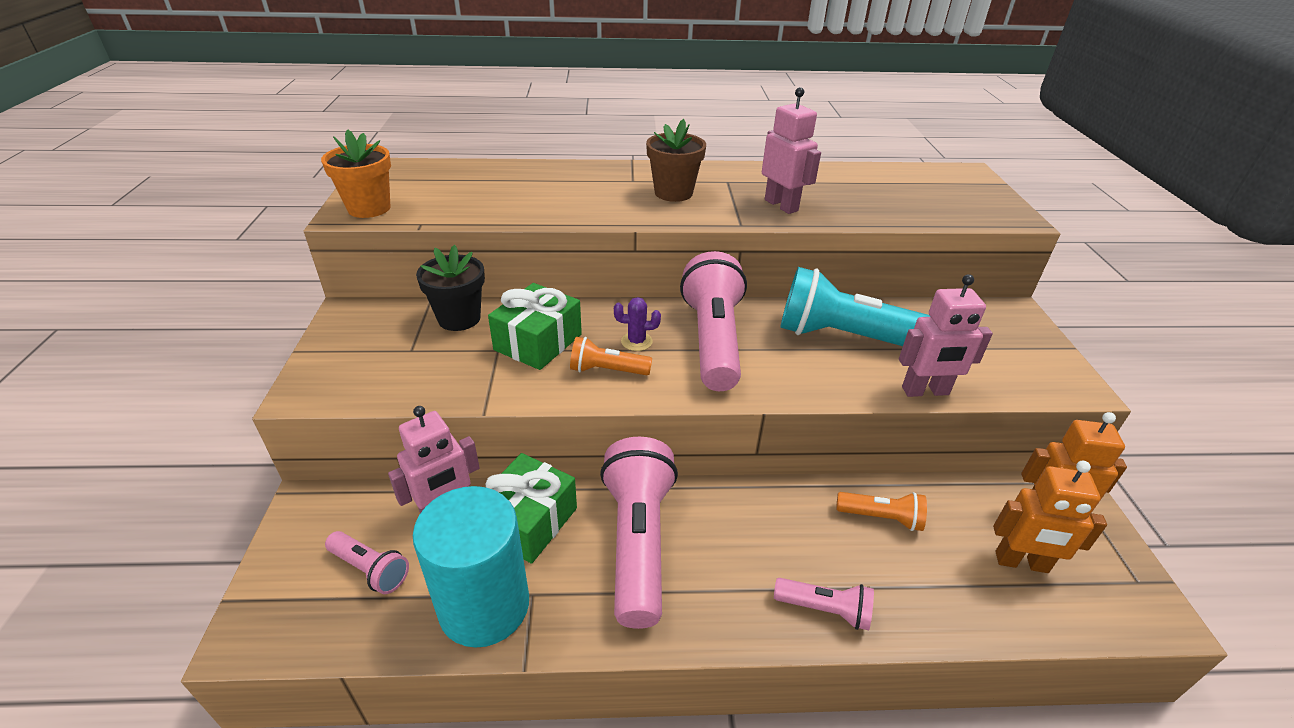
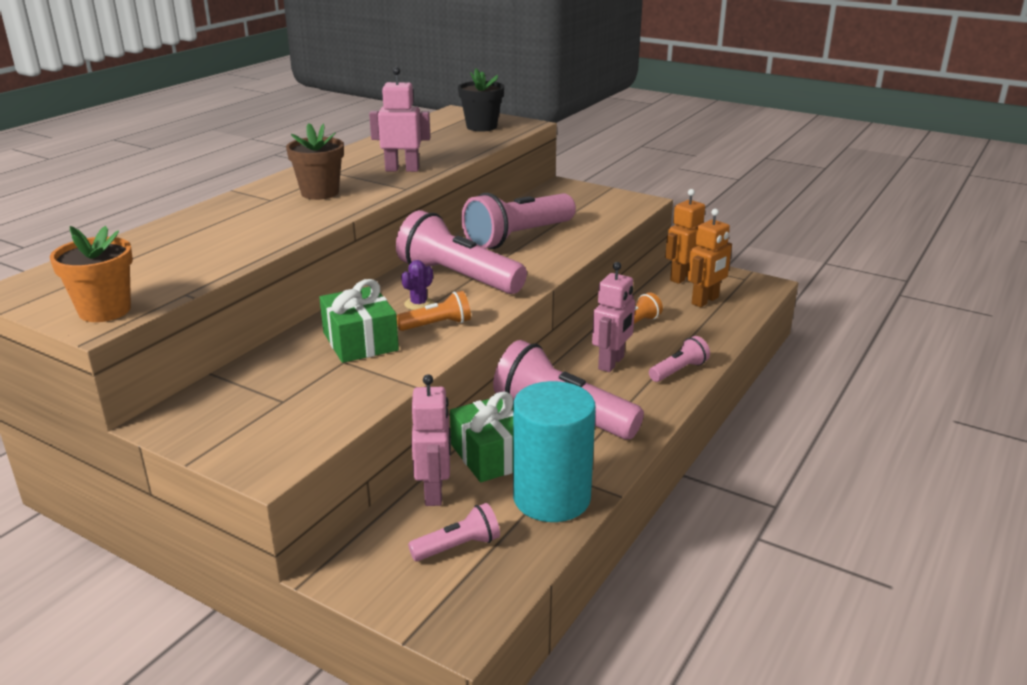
camera: 55 degrees left, 10 degrees down
(459, 318) = (270, 367): black flower pot -> black flower pot (481, 127)
(607, 370) = (437, 325): orange flashlight -> orange flashlight turned 150 degrees counterclockwise
(847, 337) = (518, 237): turquoise flashlight -> pink flashlight
(925, 391) = (595, 237): pink robot -> pink robot (611, 363)

